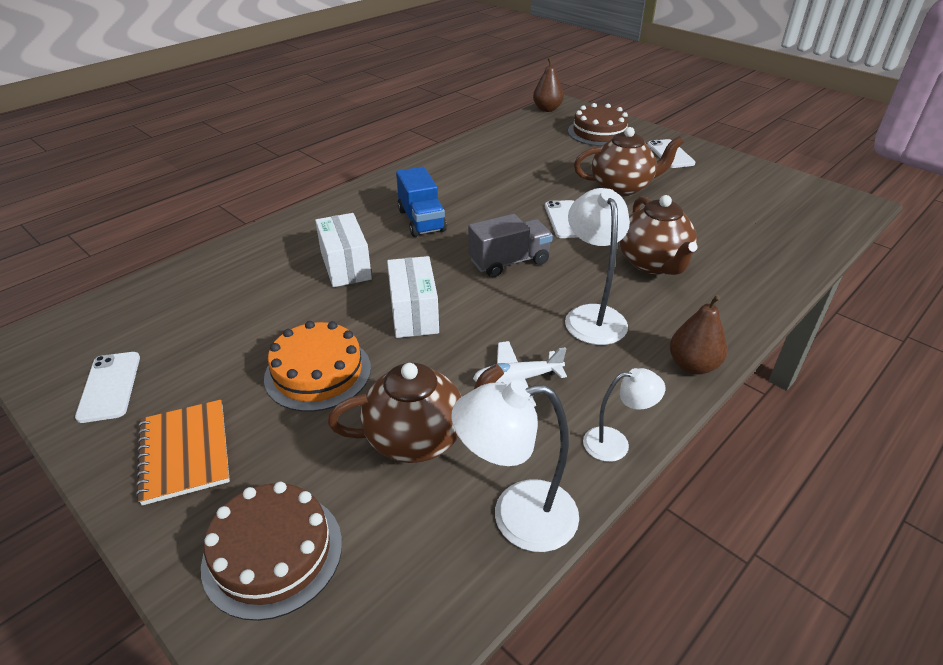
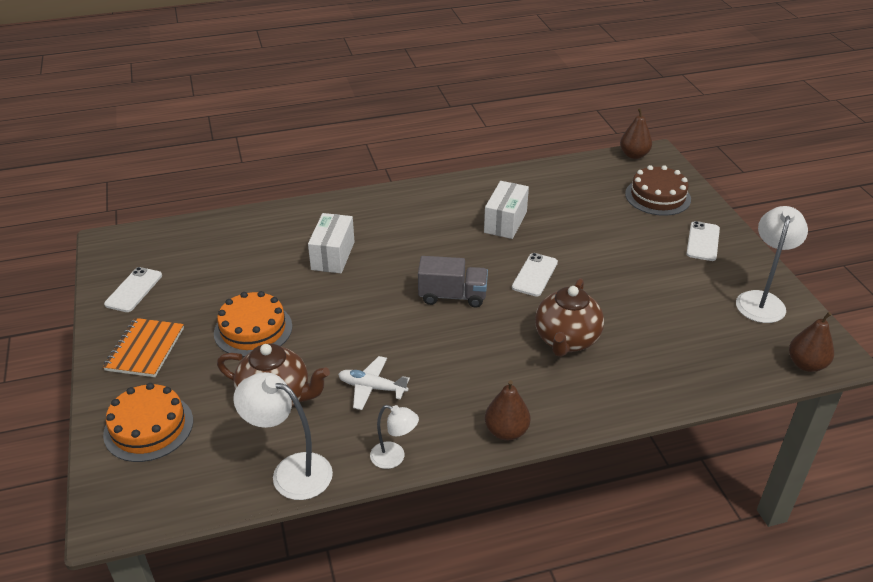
camera: 30 degrees right, 0 degrees up
(273, 553) = (148, 427): brown cake -> orange cake
(414, 313) = (347, 311): white box -> white box (505, 222)
(421, 220) = (419, 236): blue truck -> none
(592, 316) = (471, 363): white lamp -> white lamp (761, 300)
(622, 188) = (617, 261): brown teapot -> none
(847, 216) = (806, 364): none -> brown pear

